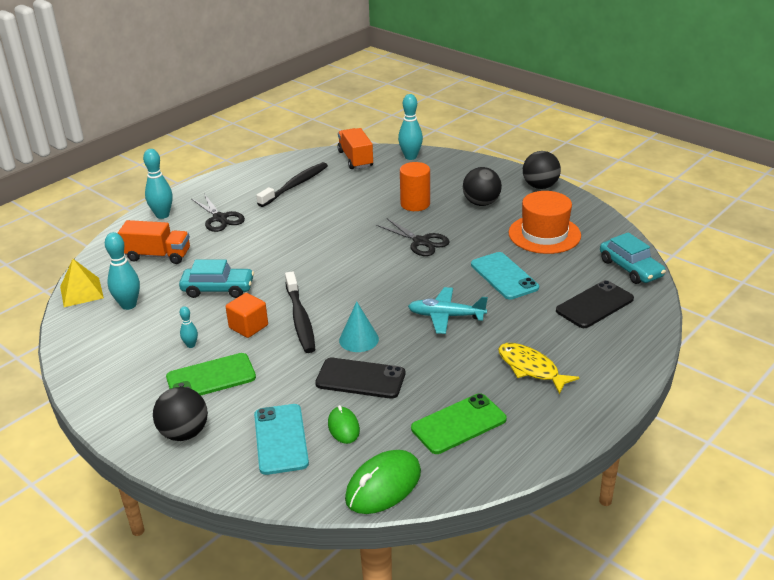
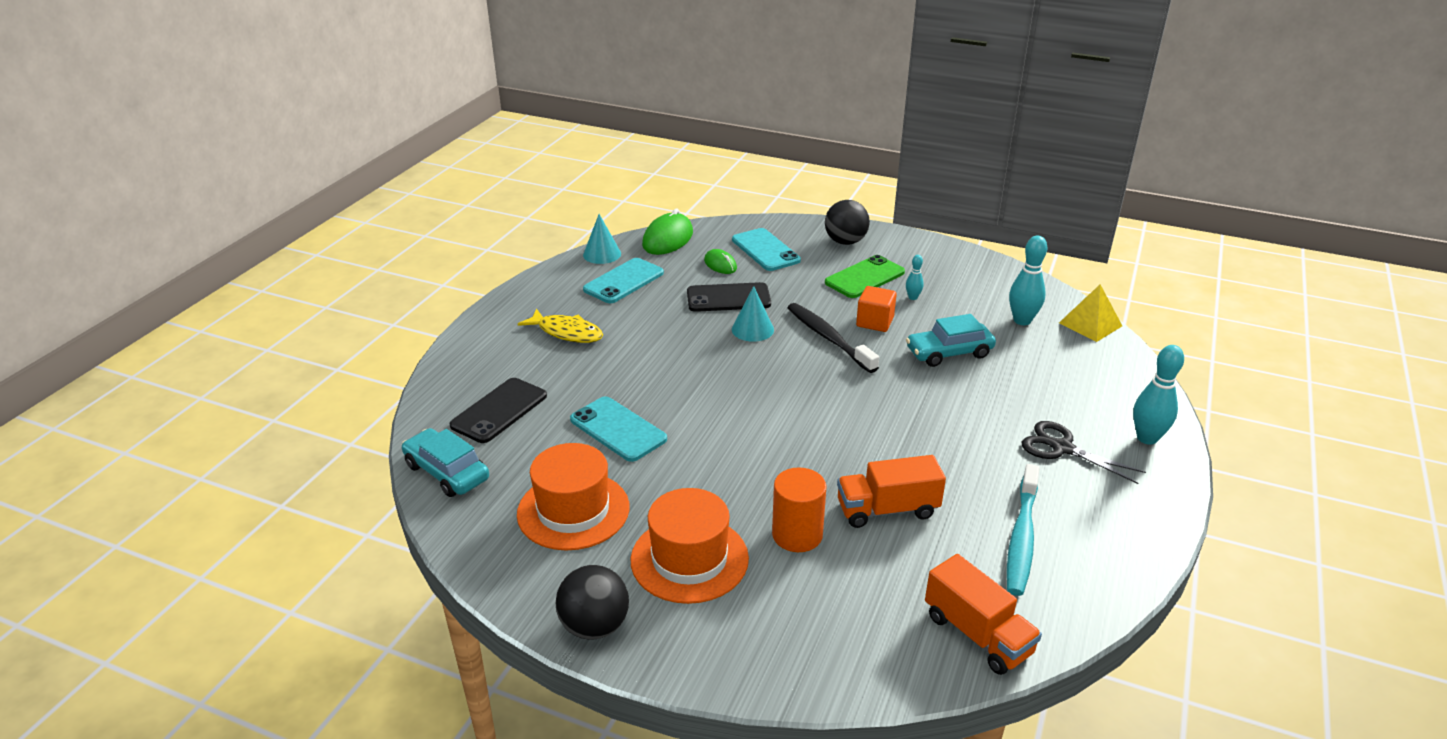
camera: 160 degrees right, 0 degrees up
(158, 255) = (1069, 379): orange truck -> orange truck (887, 509)
(295, 185) = (1022, 537): black toothbrush -> turquoise toothbrush
(410, 157) = (876, 666): turquoise bowling pin -> none
(421, 242) = (750, 462): black scissors -> none
(446, 316) = (672, 367): turquoise plane -> none
(458, 424) = (624, 281): green phone -> turquoise phone
(472, 475) = (602, 254): none -> turquoise cone
(481, 203) = (689, 559): black ball -> orange hat

